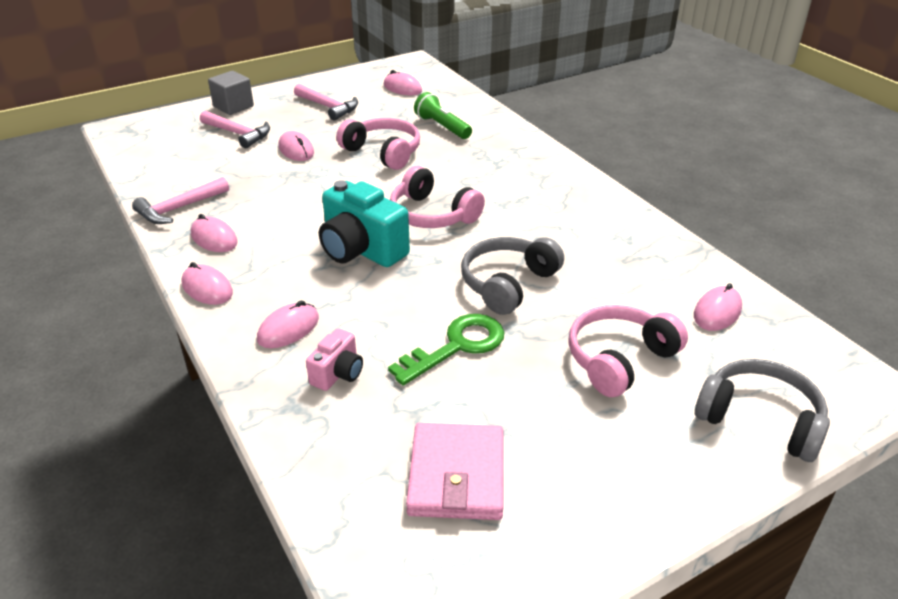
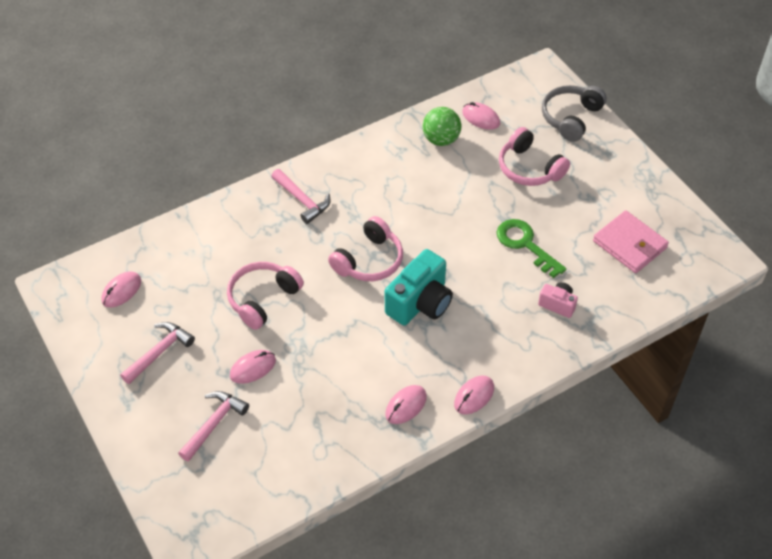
camera: 90 degrees left, 15 degrees up
(179, 208) = (358, 443): pink hammer -> pink hammer (302, 200)
(233, 106) = (146, 441): grey cube -> none
(288, 329) = (517, 337): pink mouse -> none
(442, 127) = (215, 256): green flashlight -> none
(456, 475) = (629, 244): pink wallet -> pink wallet turned 45 degrees clockwise
(508, 284) = (458, 217): grey headphones -> none
(657, 272) = (441, 139): none -> green ball

